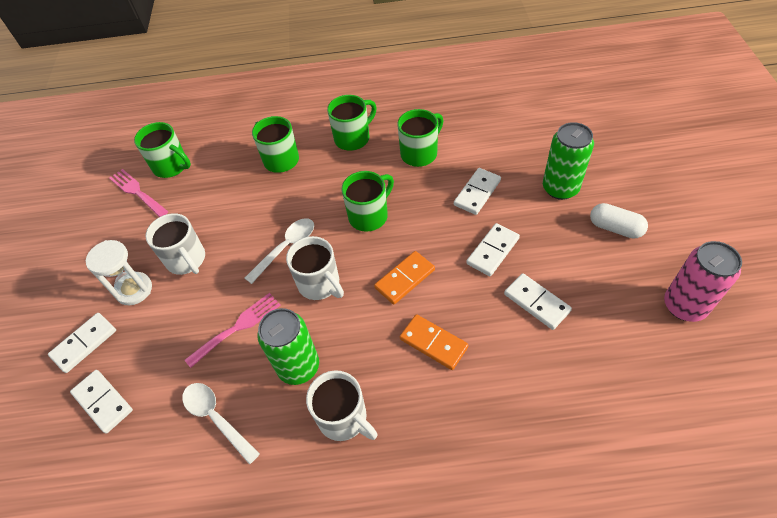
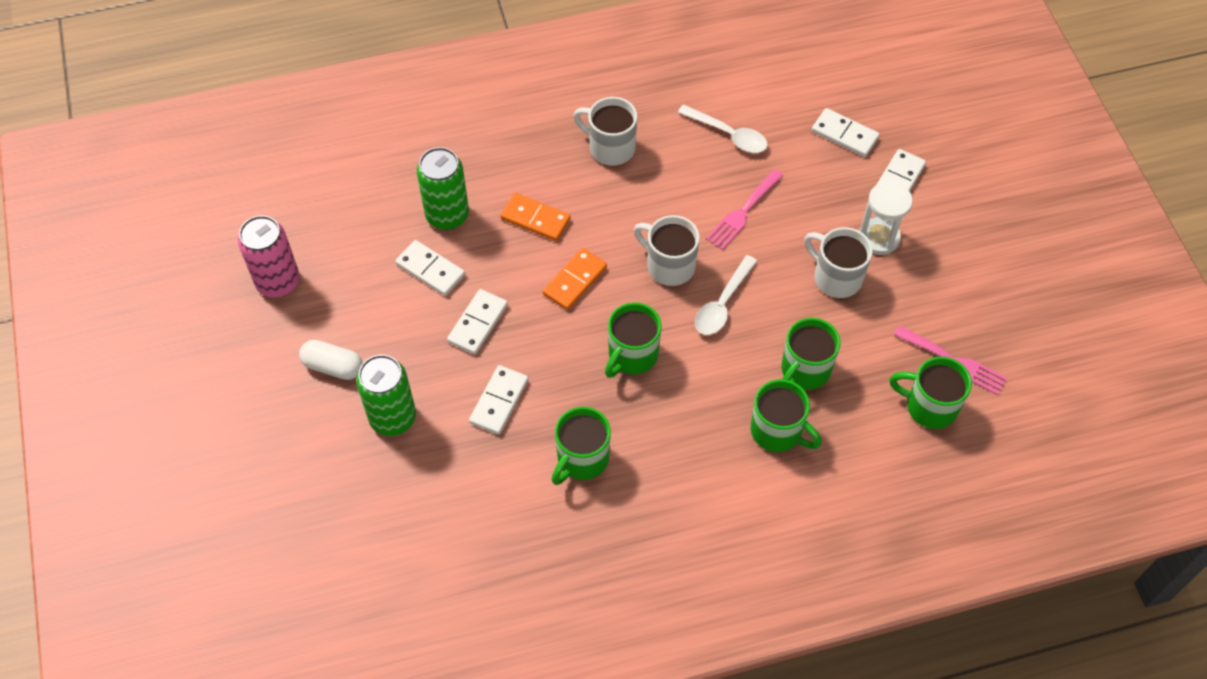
camera: 165 degrees right, 5 degrees up
(298, 367) = (666, 184): green can -> green can (447, 215)
(353, 138) = (683, 479): green mug -> green mug (804, 370)

